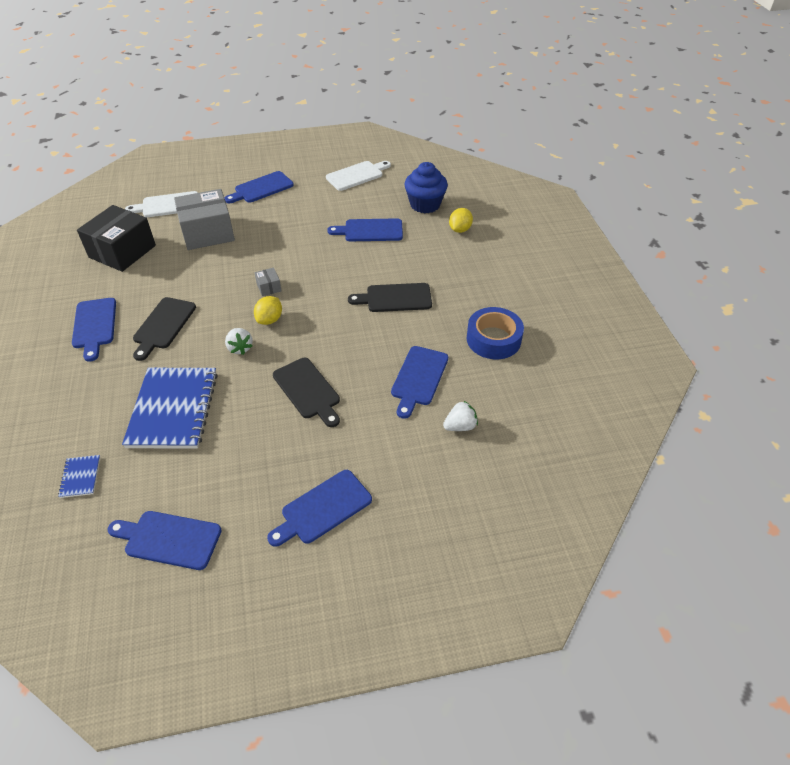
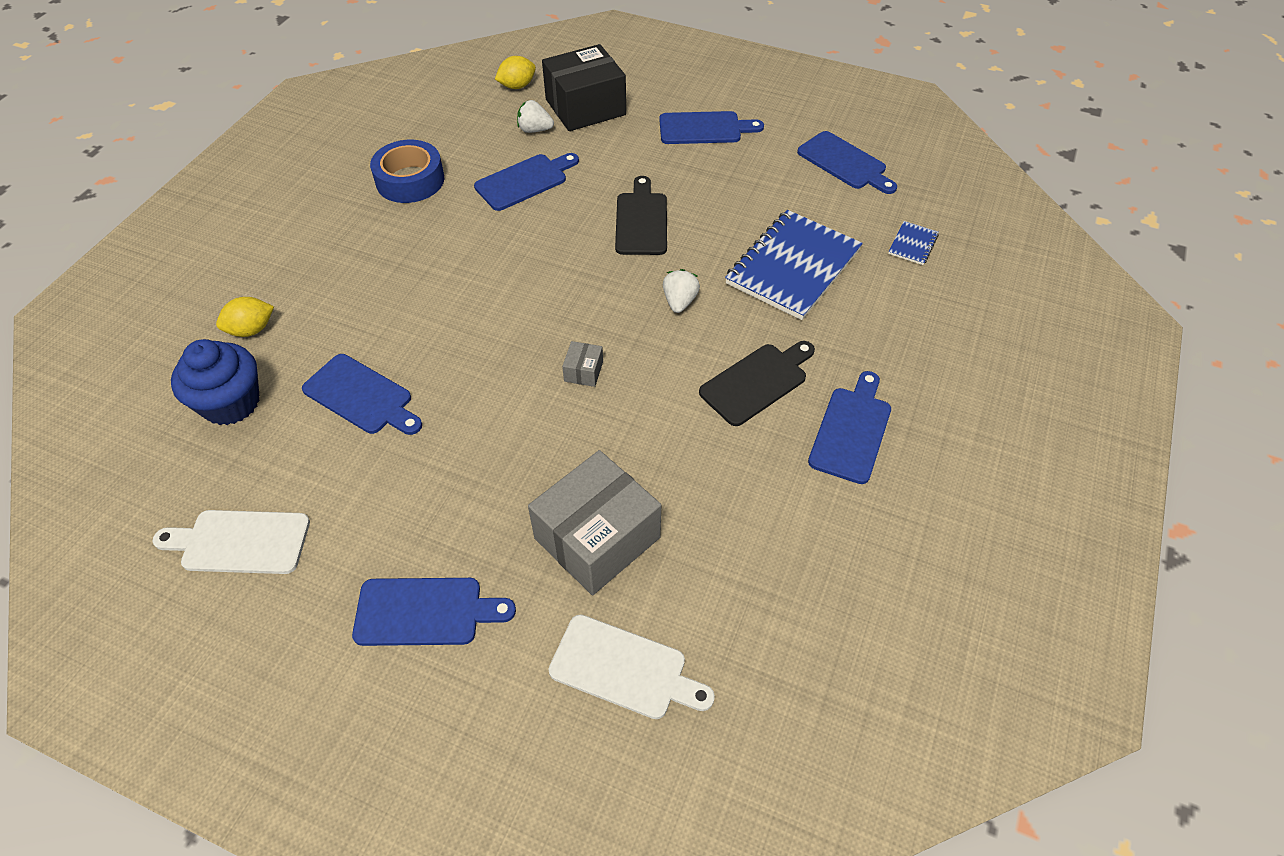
camera: 145 degrees left, 5 degrees up
(122, 251) = (760, 574): black box -> black box (585, 107)
(208, 233) = (597, 538): grey box -> grey box turned 60 degrees counterclockwise
(270, 320) = (619, 321): yellow lemon -> yellow lemon (517, 86)
(395, 298) = (450, 274): black cutting board -> none

